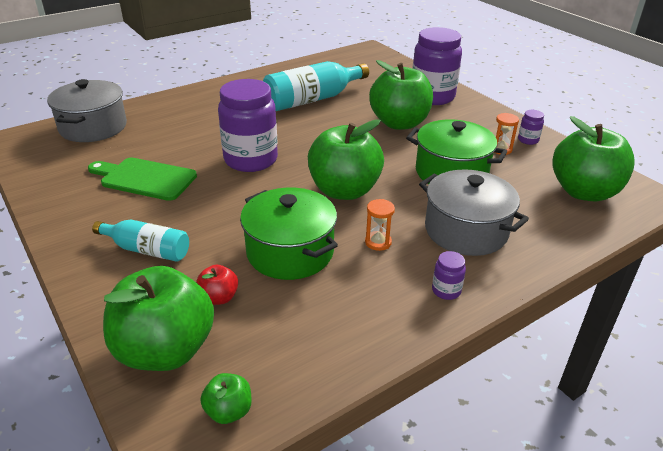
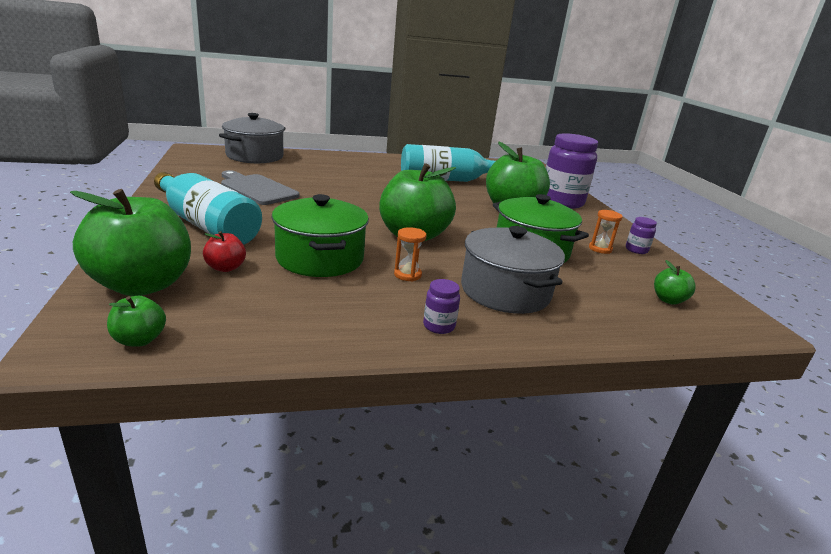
camera: 20 degrees right, 10 degrees down
(145, 178) = (257, 189): green cutting board -> grey cutting board
(147, 250) = (207, 225): turquoise bottle -> turquoise bottle, size x1.67
(251, 160) = (353, 199): purple jar -> none
(584, 192) = (668, 300): green apple -> green apple, size x0.44

